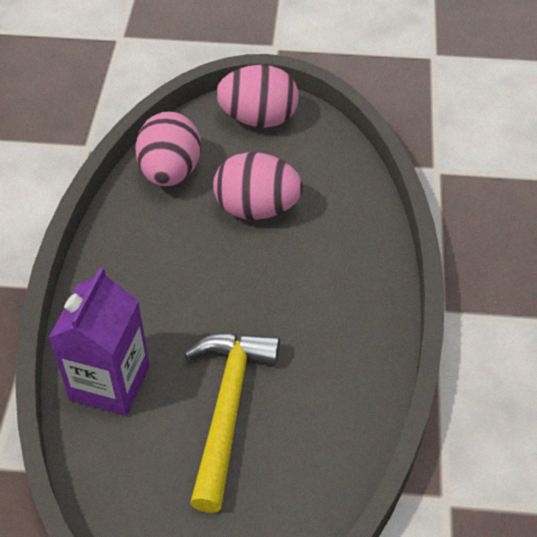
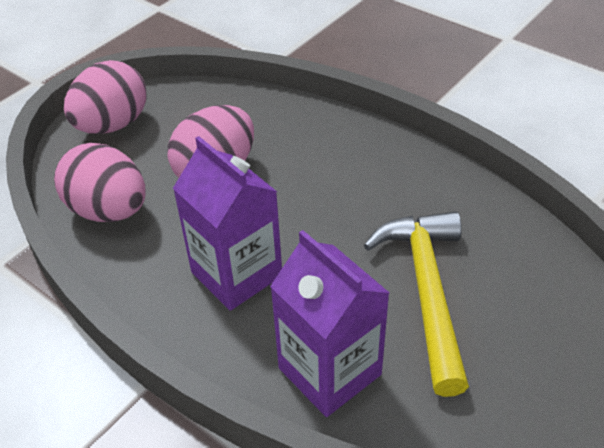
camera: 55 degrees left, 5 degrees down
(162, 280) = (236, 274): none -> purple carton
(227, 409) = (427, 292): yellow hammer -> yellow hammer turned 45 degrees clockwise

